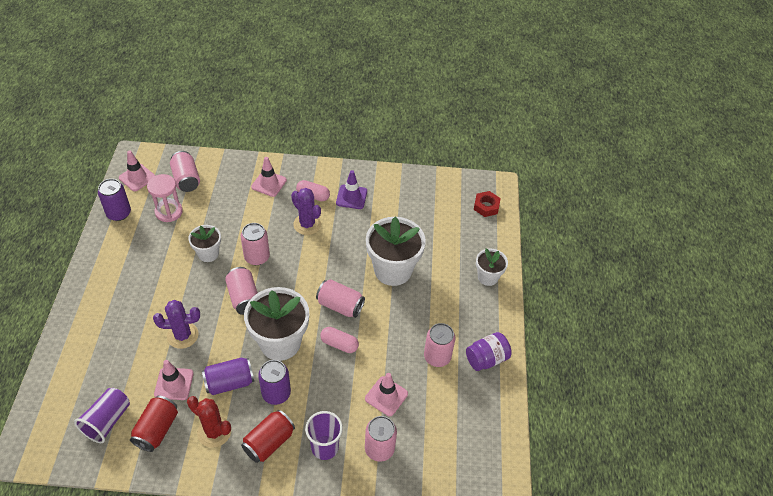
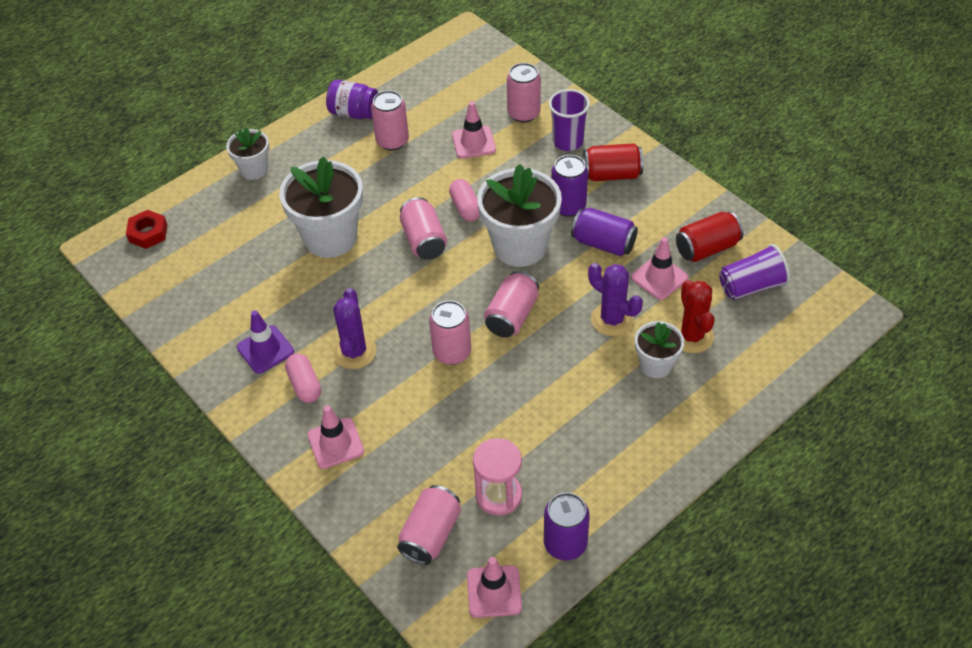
camera: 130 degrees left, 0 degrees up
(208, 253) = (502, 397): white flower pot -> white flower pot (656, 365)
(214, 432) = (654, 212): red cactus -> red cactus (691, 336)

